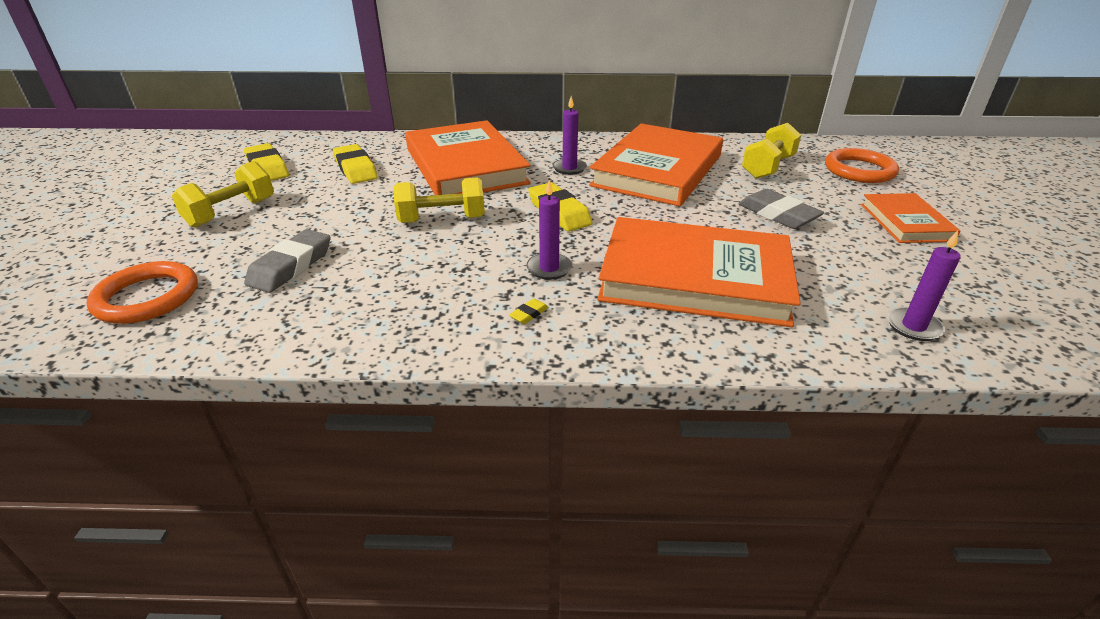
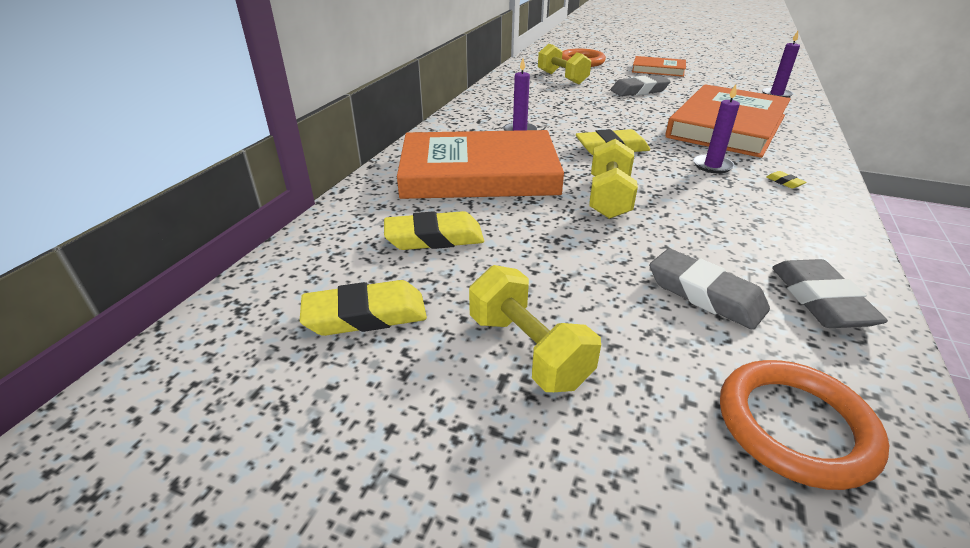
camera: 70 degrees left, 0 degrees up
(284, 318) = (820, 300): none -> grey eraser
(658, 170) = (546, 105): orange book -> none

